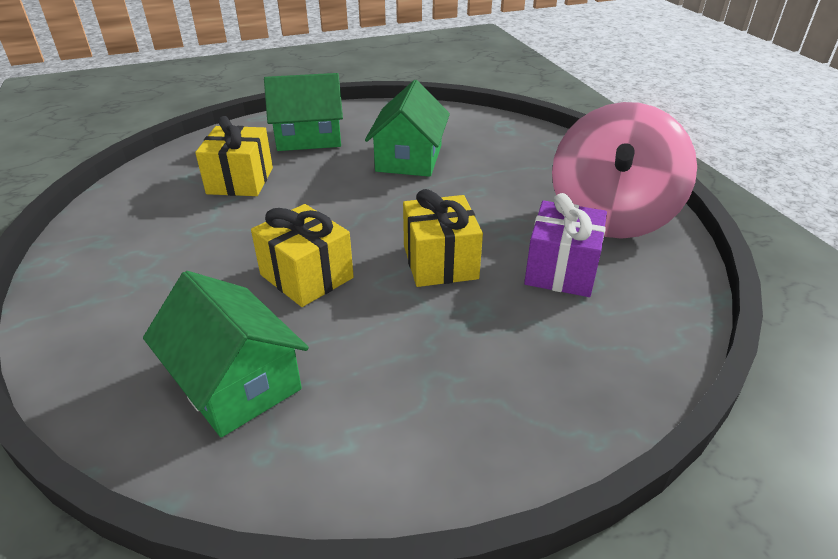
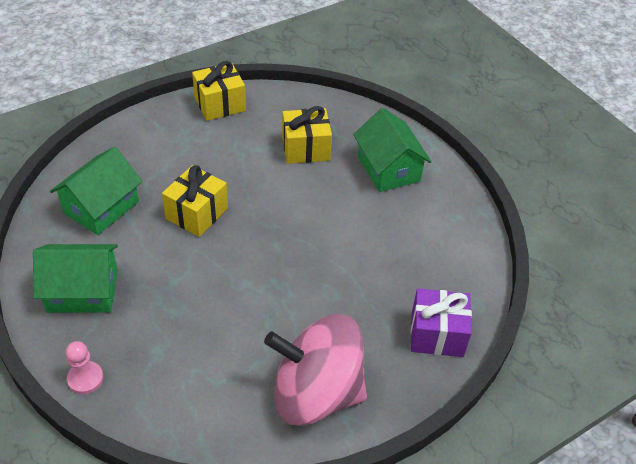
camera: 75 degrees right, 10 degrees up
(409, 158) = (374, 240): green house -> green house (83, 291)
(440, 262) = (225, 281): yellow gift -> yellow gift (220, 104)
(561, 270) = (228, 356): purple gift -> purple gift (437, 334)
(602, 414) = (85, 378): none -> pink pawn

